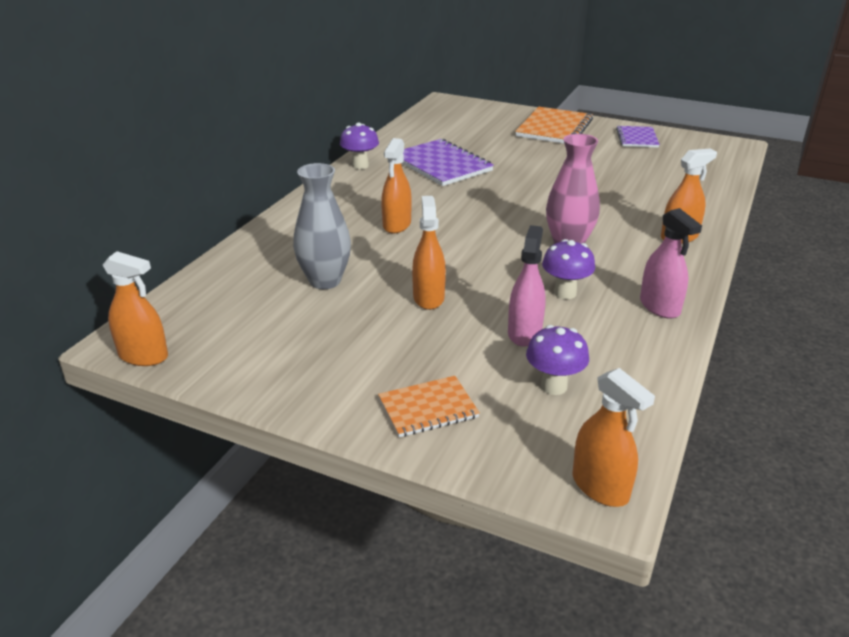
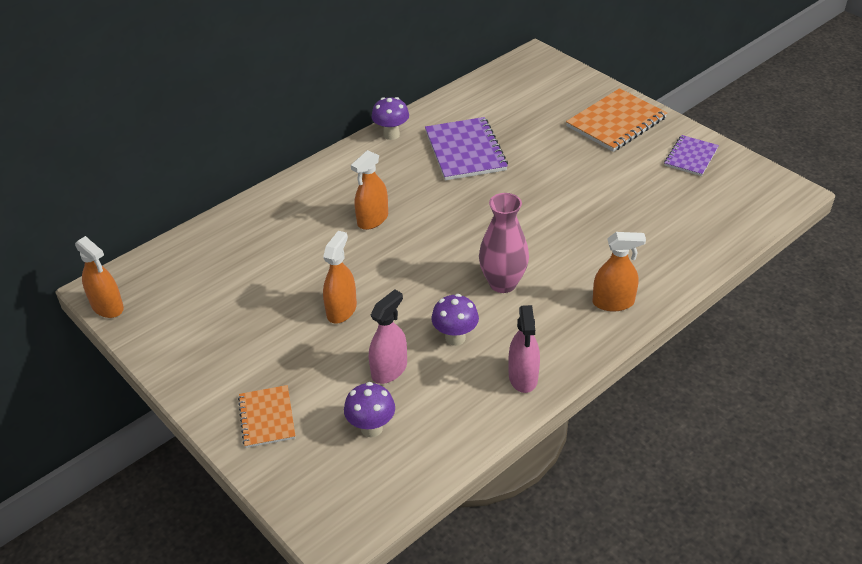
camera: 25 degrees right, 10 degrees up
(325, 281) = (274, 269): grey vase -> none
(428, 408) = (267, 417): orange notebook -> orange notebook turned 75 degrees clockwise
(600, 487) = (335, 525): orange spray bottle -> none

